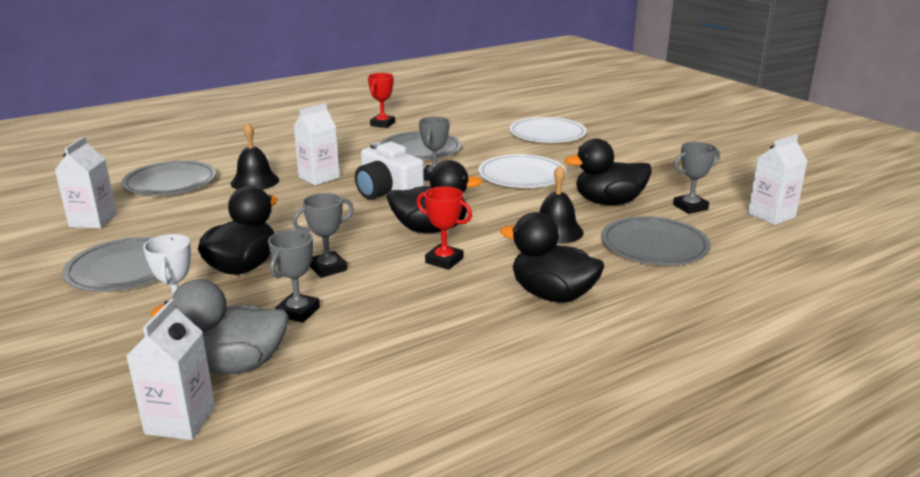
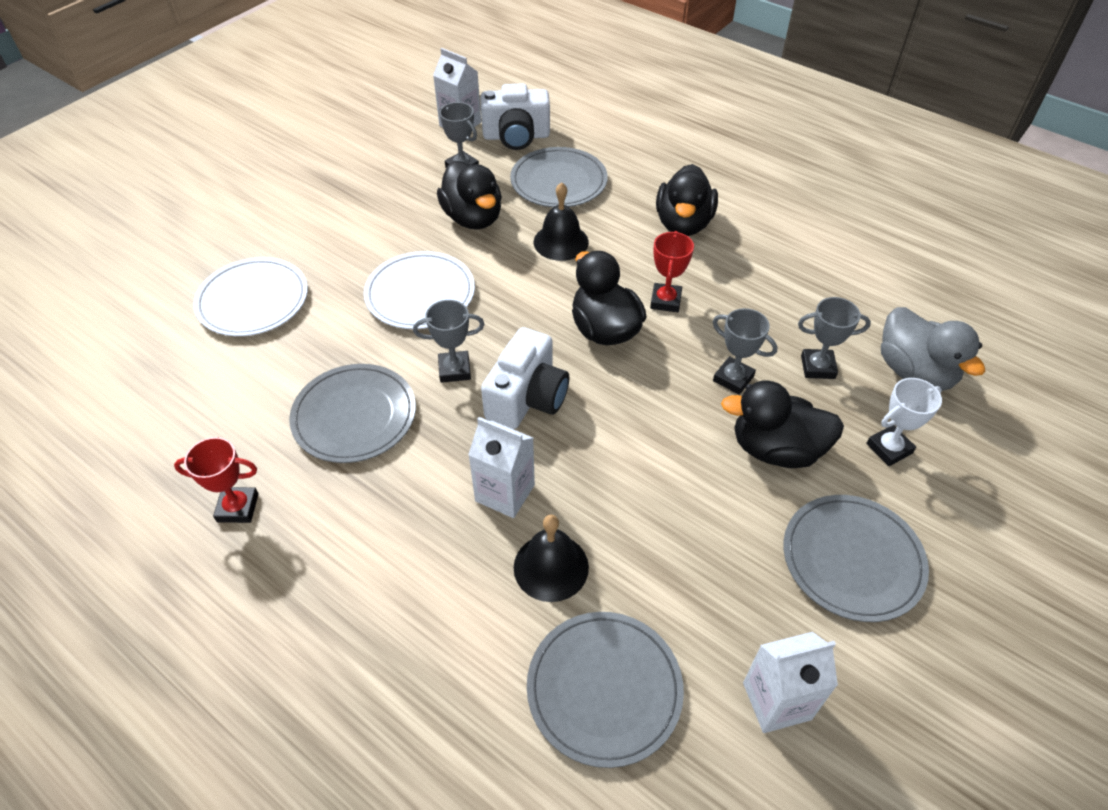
camera: 110 degrees left, 25 degrees up
(180, 421) = (990, 370): white carton -> none
(744, 238) = (516, 136): none -> white camera

